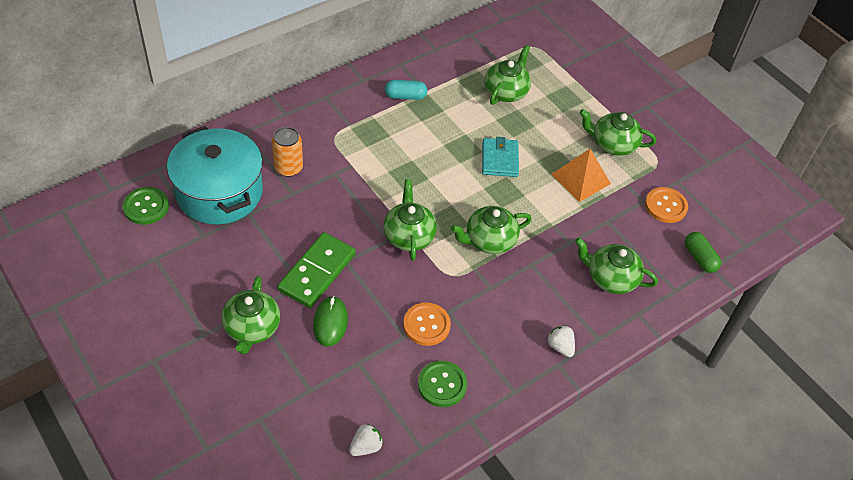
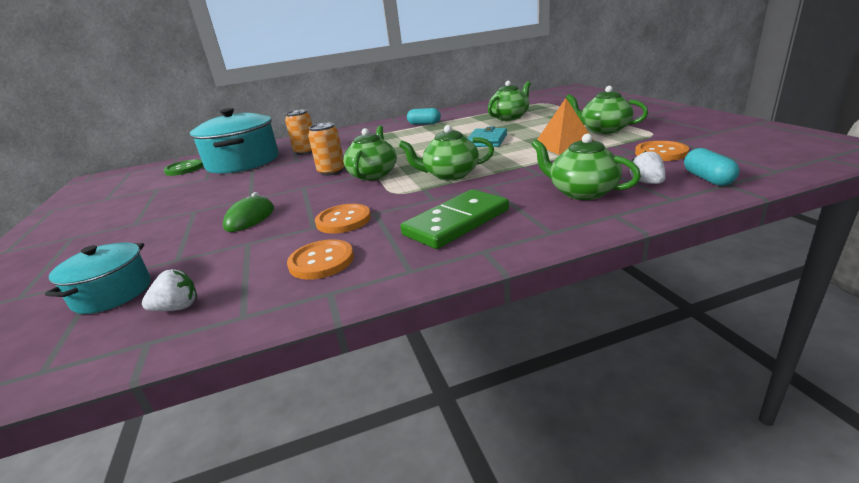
camera: 25 degrees right, 25 degrees down
(252, 328) = (177, 221): green teapot -> none
(293, 436) = (112, 293): none -> turquoise pot
(317, 272) = (272, 193): green domino -> green domino (457, 222)
(356, 226) = (331, 171): none -> orange can
(442, 385) = (321, 261): green button -> orange button
(560, 346) = (494, 237): white strawberry -> white strawberry (647, 182)
(699, 258) = (707, 179): green capsule -> turquoise capsule

